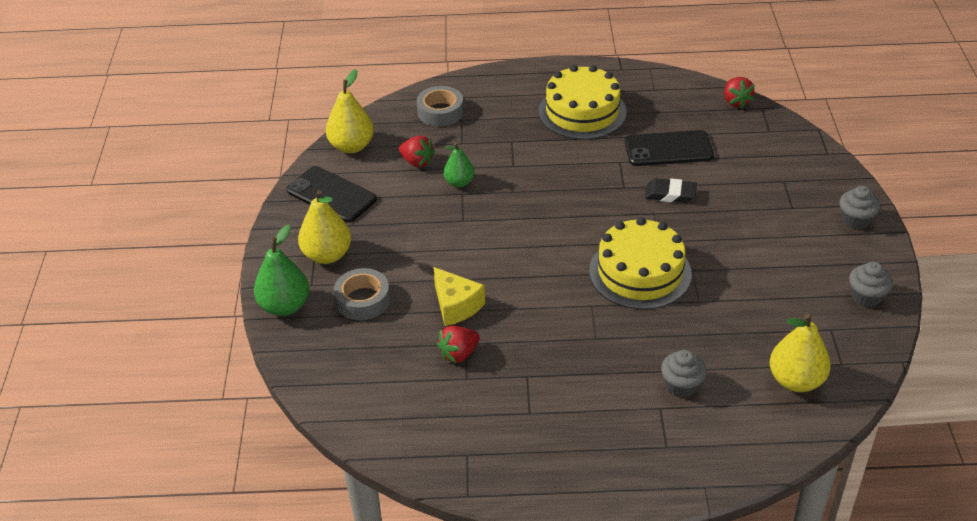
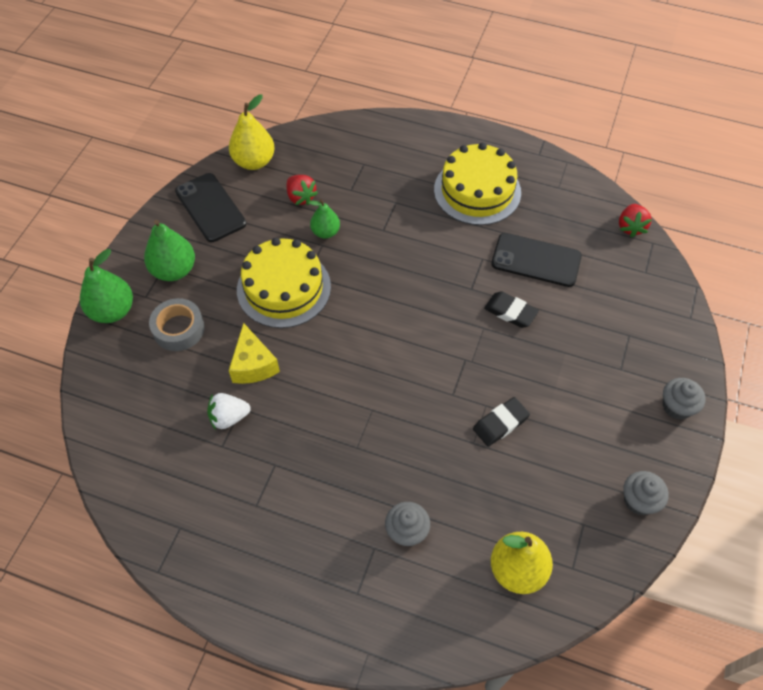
camera: 20 degrees right, 15 degrees up
(327, 255) = (174, 270): yellow pear -> green pear
(440, 112) = (349, 149): grey tape -> none
(459, 354) = (229, 417): red strawberry -> white strawberry
(640, 272) = (435, 390): yellow cake -> yellow cake (284, 288)
(714, 279) = (500, 423): none -> black eraser

